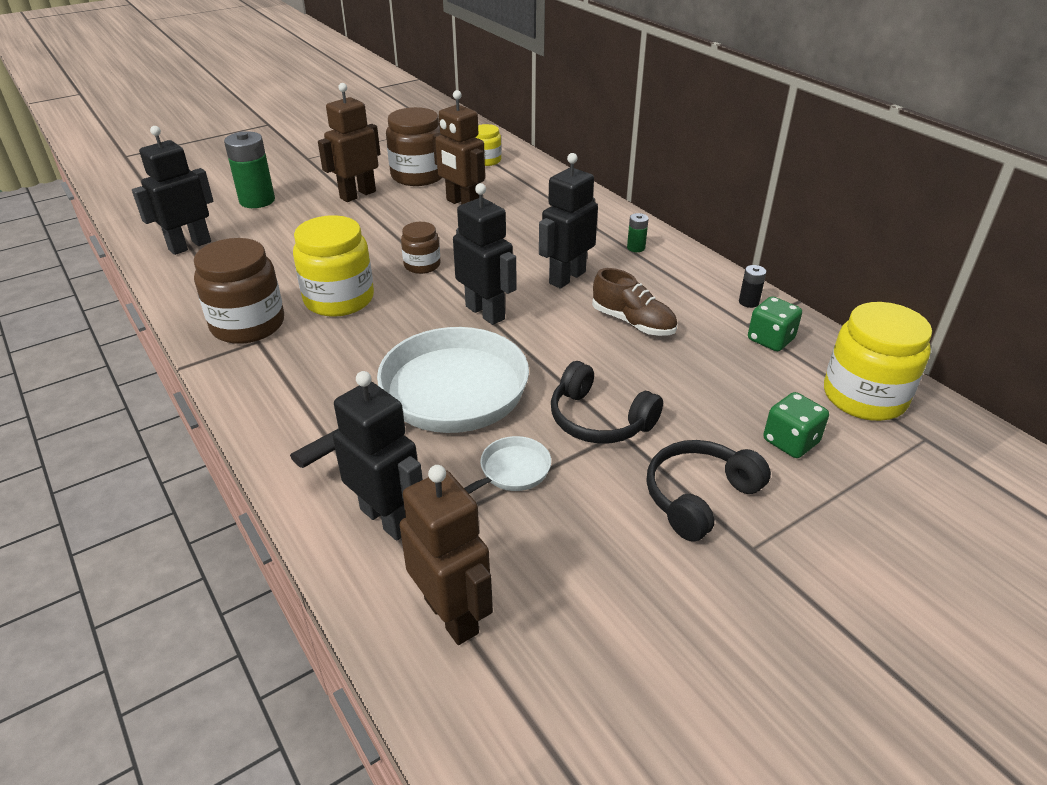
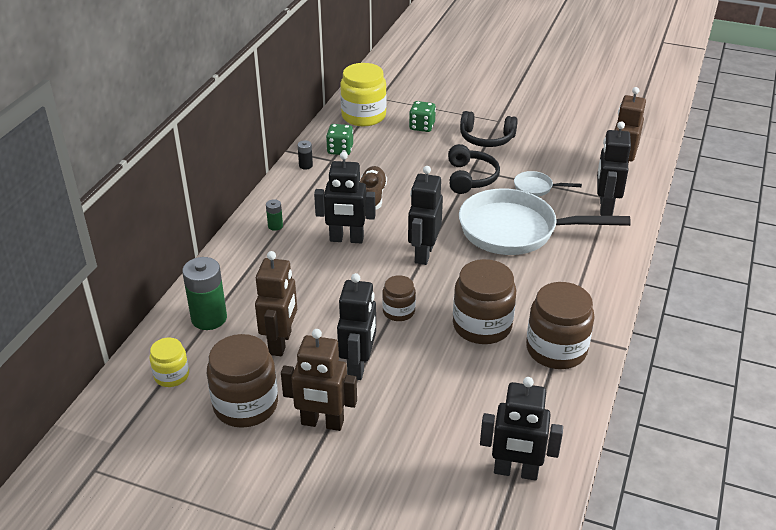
camera: 125 degrees left, 0 degrees up
(257, 200) = (400, 492): green battery -> green battery (209, 318)
(339, 299) = (482, 326): yellow jar -> brown jar
(388, 225) = (358, 366): none -> black robot

